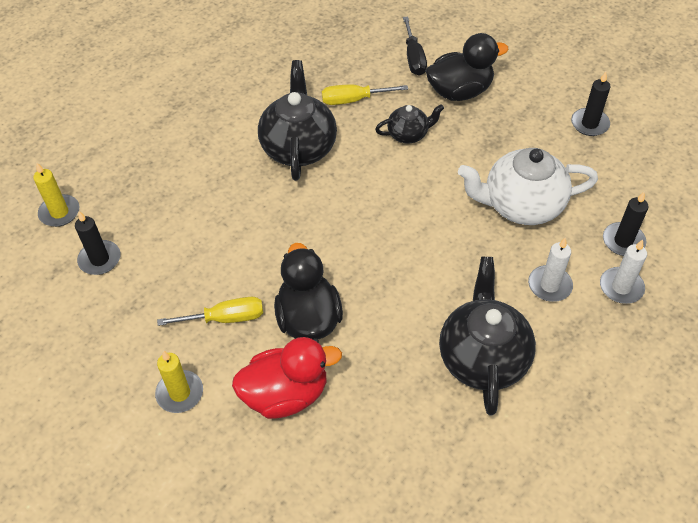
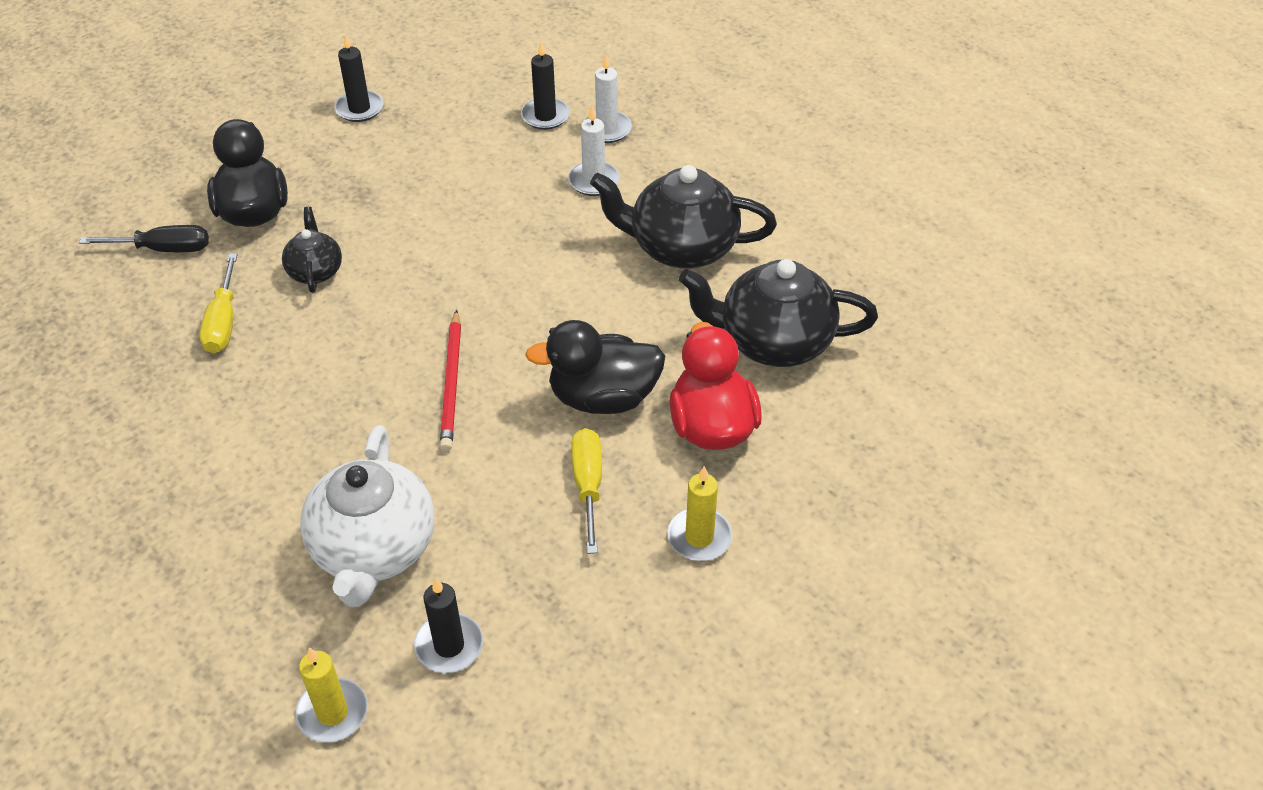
camera: 85 degrees left, 5 degrees down
(299, 147) = (296, 390): black teapot -> black teapot (773, 341)
(313, 226) = (452, 383): none -> red pencil
(521, 205) = (471, 185): white teapot -> white teapot (374, 549)

